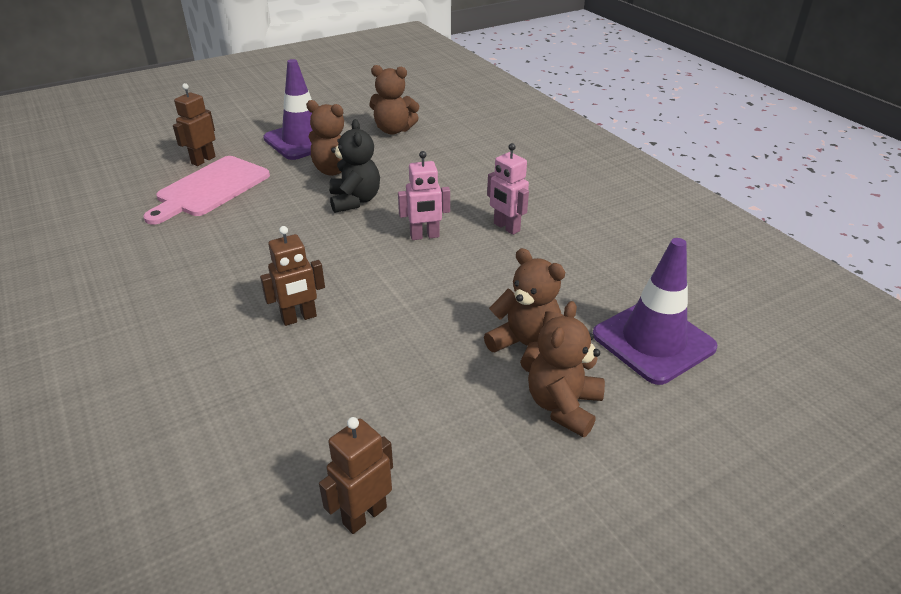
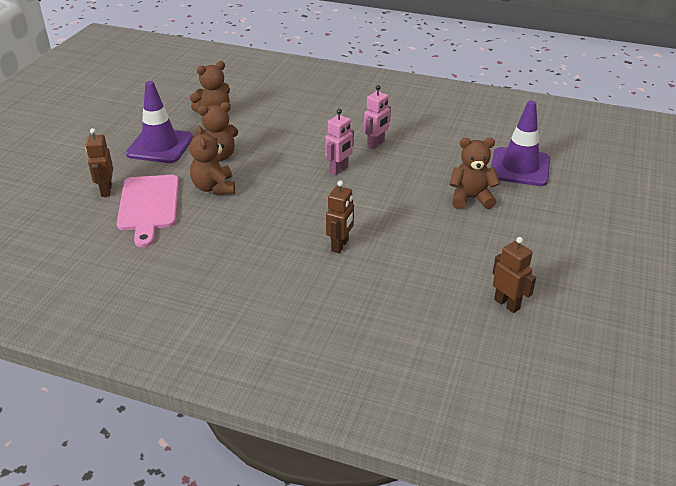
camera: 40 degrees left, 0 degrees up
(355, 200) = (264, 169): black teddy bear -> none
(364, 515) = (507, 304): brown robot -> brown robot turned 135 degrees clockwise
(506, 227) = (376, 144): pink robot -> pink robot turned 60 degrees counterclockwise
(563, 406) = (521, 215): brown teddy bear -> brown teddy bear (214, 188)

